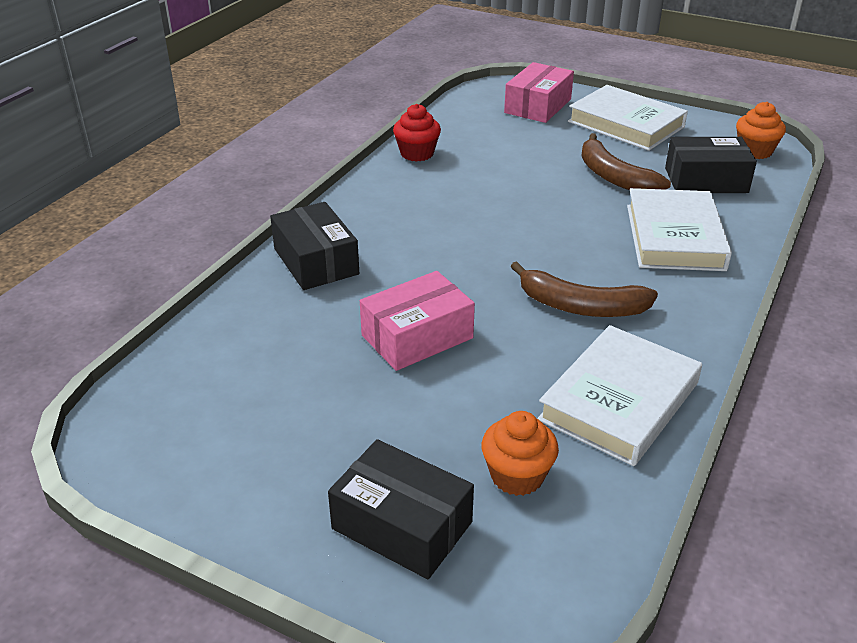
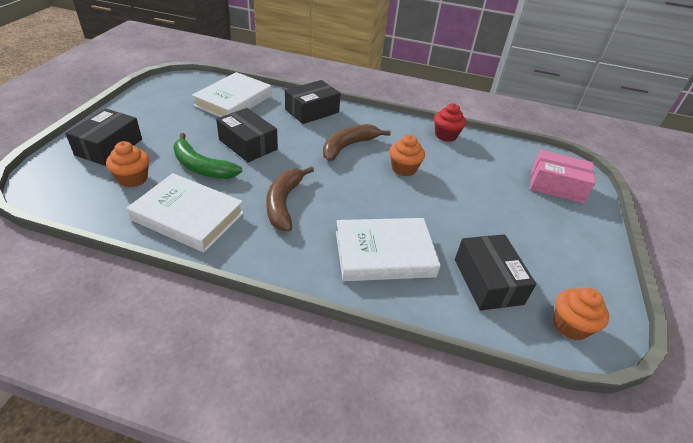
camera: 75 degrees right, 5 degrees up
(417, 336) = (248, 144): pink box -> black box
(483, 391) = (201, 167): none -> green banana
(498, 198) = (404, 169): none -> orange cupcake
(614, 176) = (463, 224): brown banana -> brown banana (348, 146)
(626, 124) = (561, 235): white book -> white book (233, 101)

